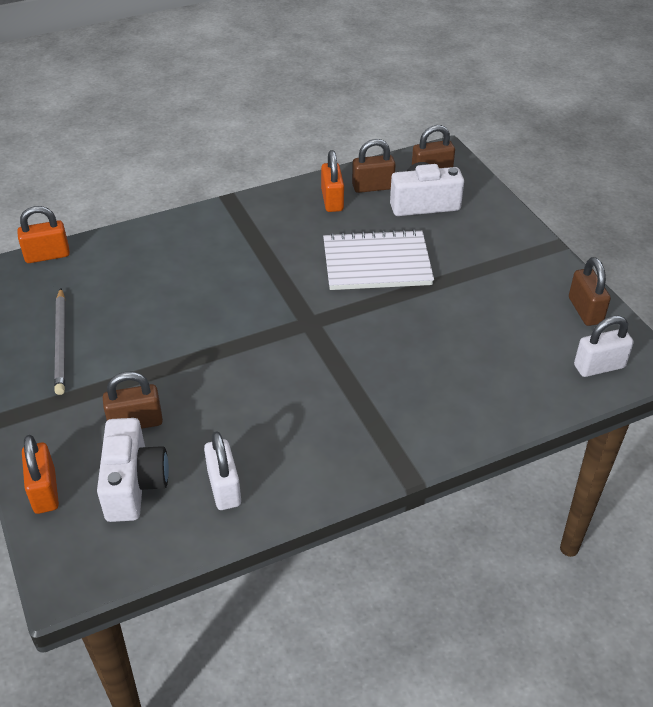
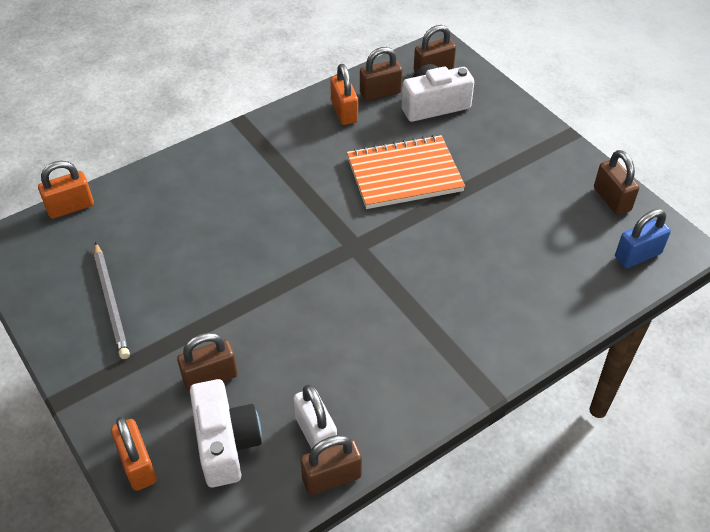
camera: 10 degrees left, 5 degrees up
(228, 530) = (331, 477): none -> brown padlock
(376, 263) = (404, 174): white notebook -> orange notebook
(599, 366) = (637, 255): white padlock -> blue padlock

